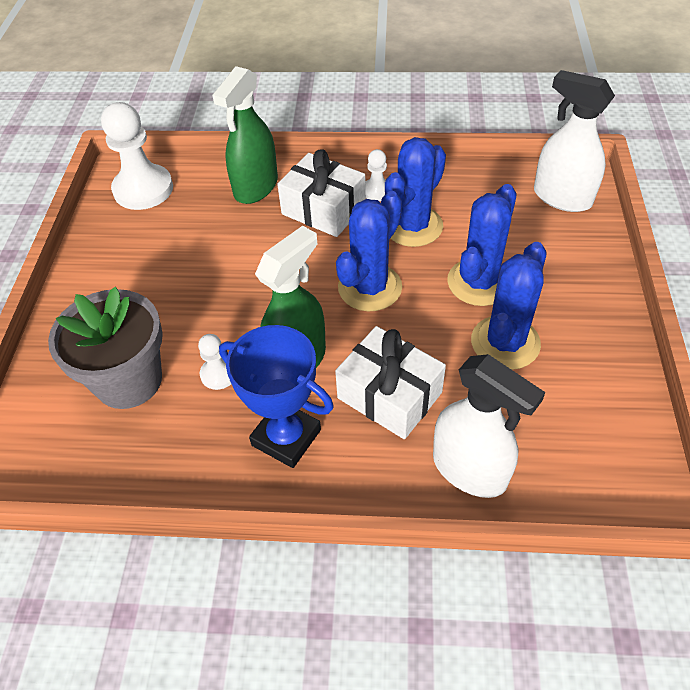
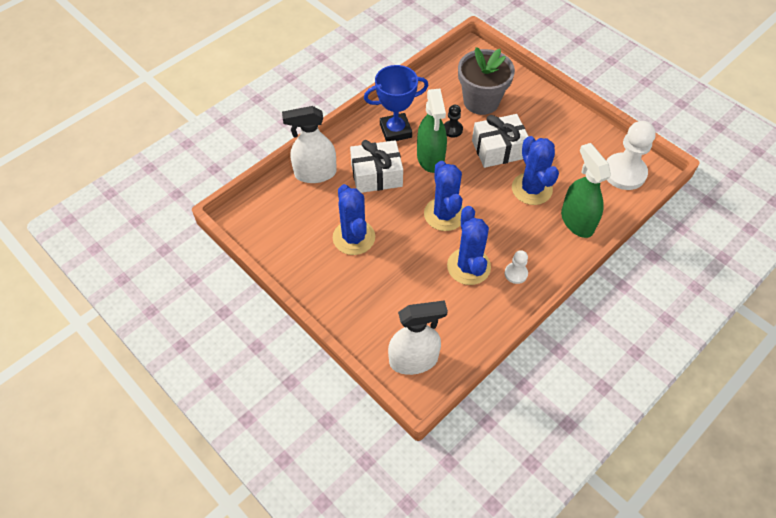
camera: 130 degrees right, 5 degrees up
(218, 374) = (452, 129): white pawn -> black pawn
(323, 209) = (525, 238): white gift -> white gift (498, 149)
(479, 282) = (398, 260): blue cactus -> blue cactus (531, 189)

